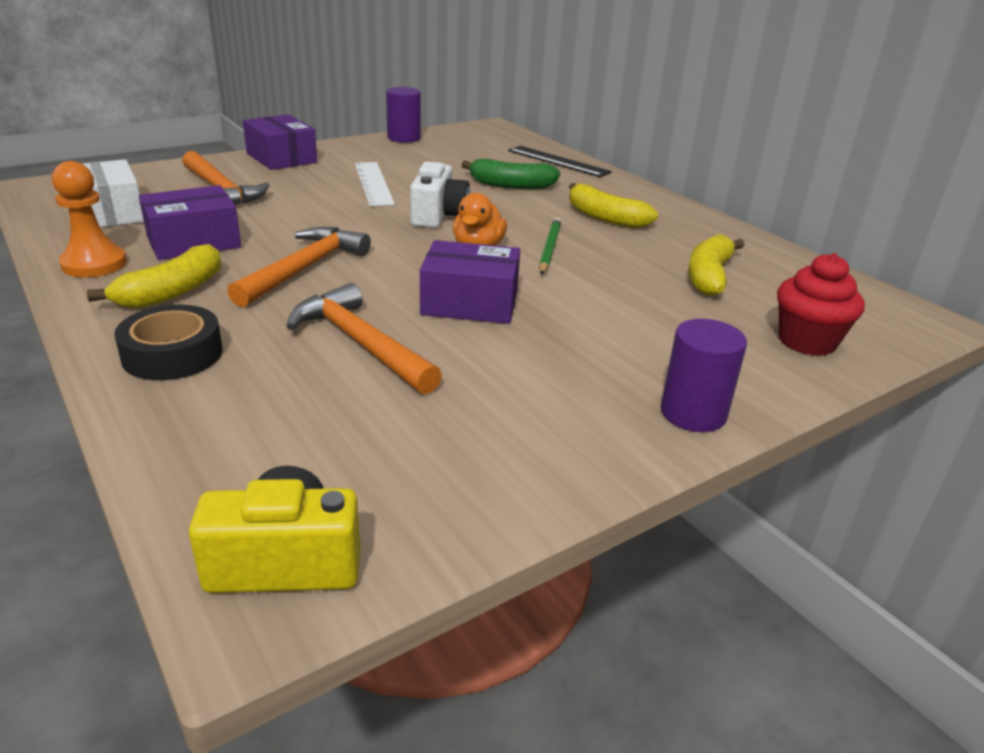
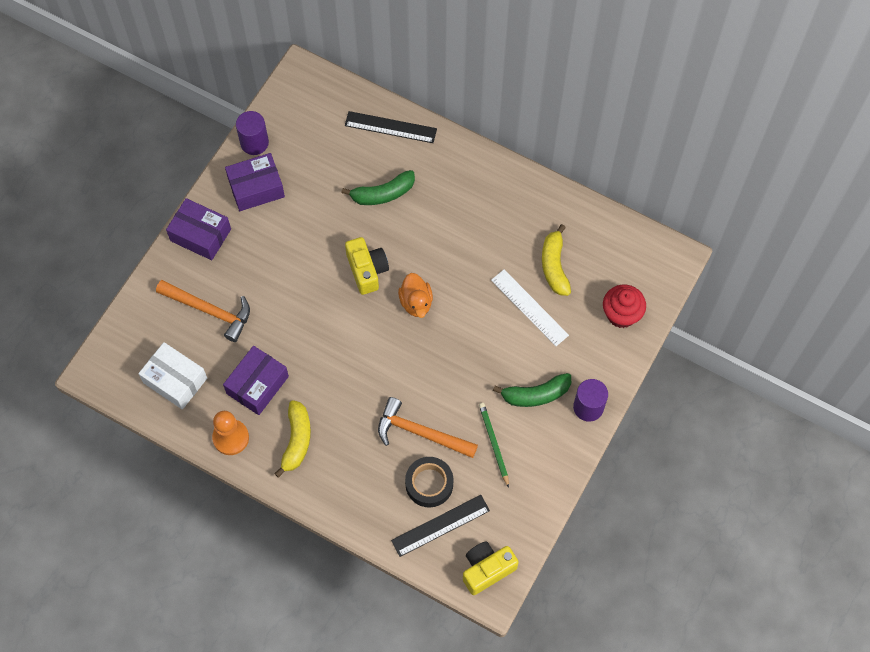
camera: 25 degrees left, 35 degrees up
(172, 354) = (346, 488): black tape -> black tape (429, 484)
(268, 454) = (440, 525): none -> black ruler
(304, 269) = (341, 380): orange hammer -> none
(373, 183) = (294, 243): white ruler -> white ruler (529, 307)
(438, 216) = (367, 270): white camera -> yellow camera
(470, 303) = (447, 367): purple box -> purple box (256, 188)
(549, 248) = (455, 279): green pencil -> green pencil (493, 444)
(597, 369) = (535, 394): none -> green banana
(605, 217) = (466, 214): yellow banana -> none

